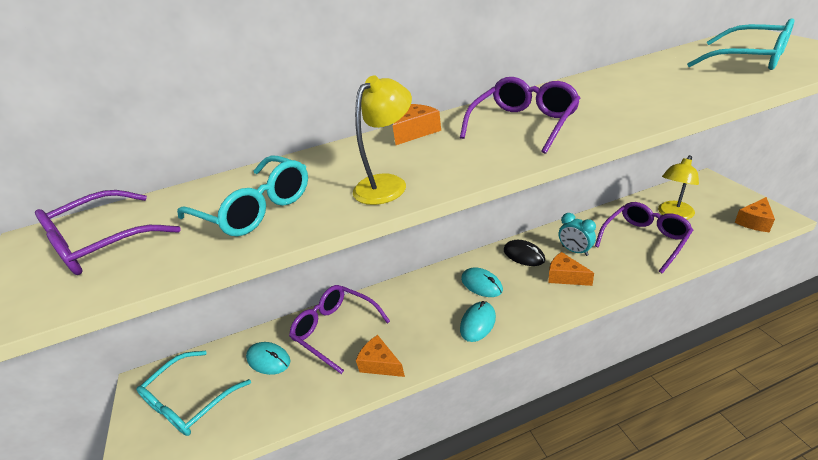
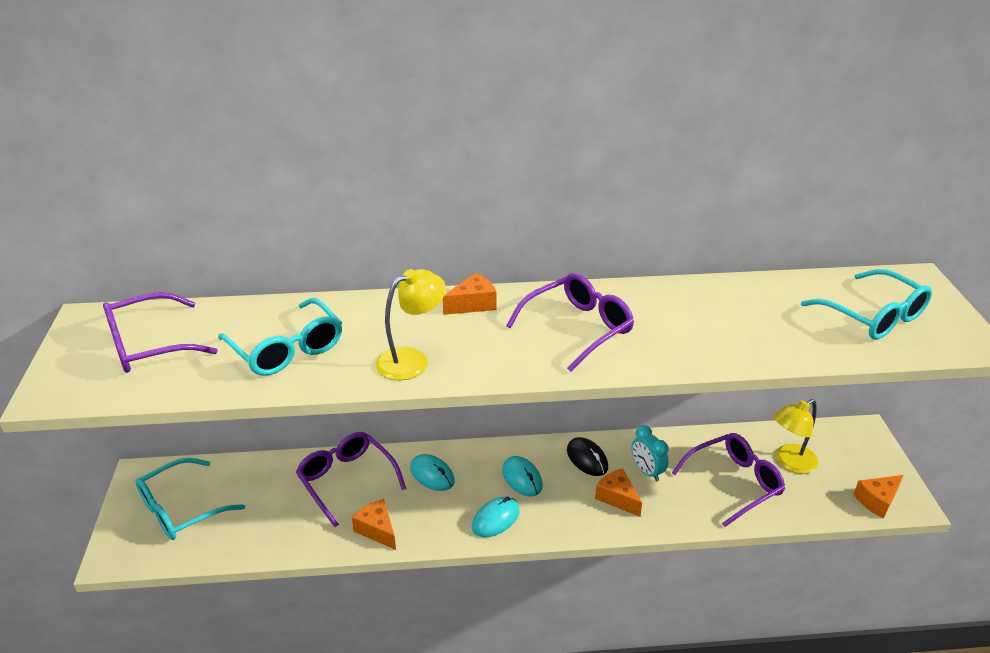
camera: 10 degrees right, 0 degrees up
(268, 360) = (269, 491): turquoise mouse -> turquoise mouse (432, 475)

